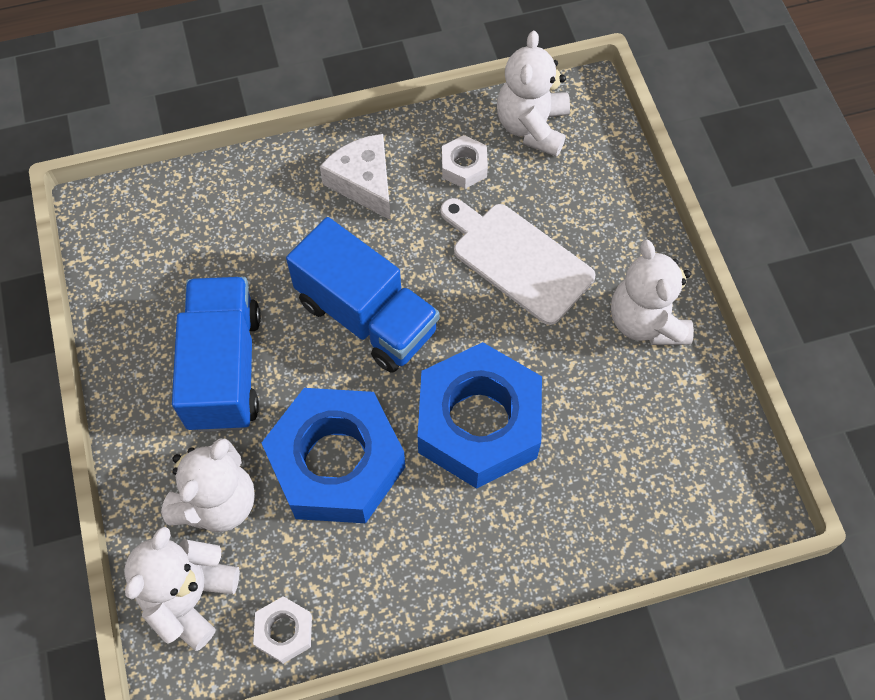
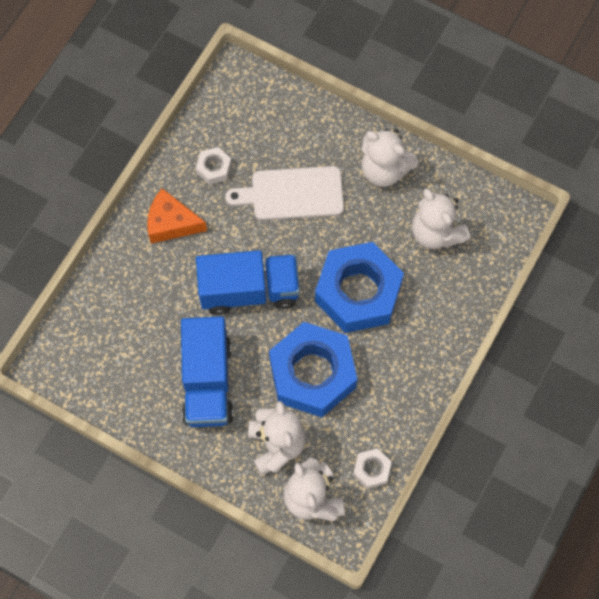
camera: 45 degrees left, 5 degrees up
(224, 368) = (207, 382): blue truck -> blue truck turned 135 degrees counterclockwise
(364, 182) = (171, 223): white cheese -> orange cheese
(532, 127) = (226, 115): white teddy bear -> white teddy bear (436, 232)

